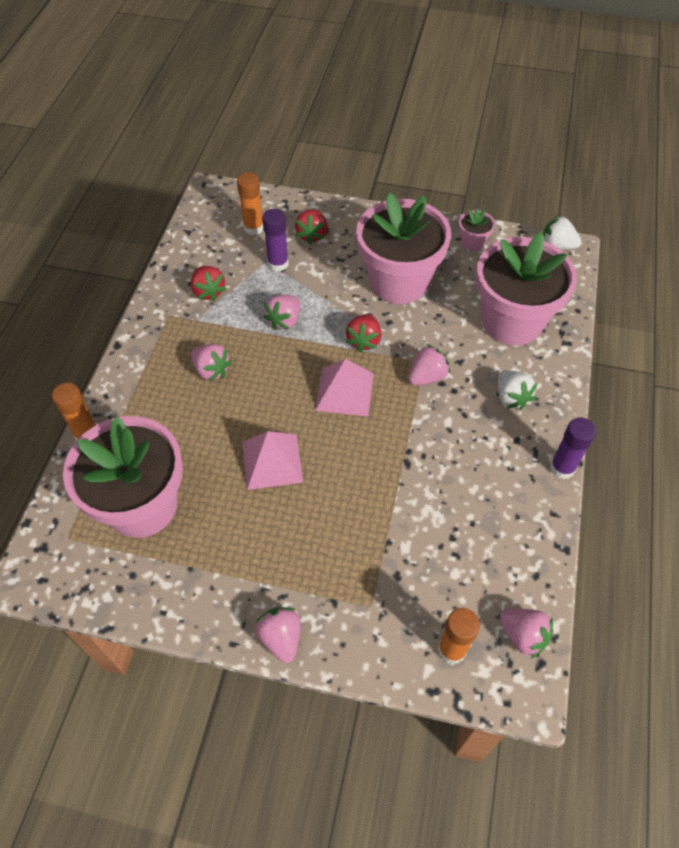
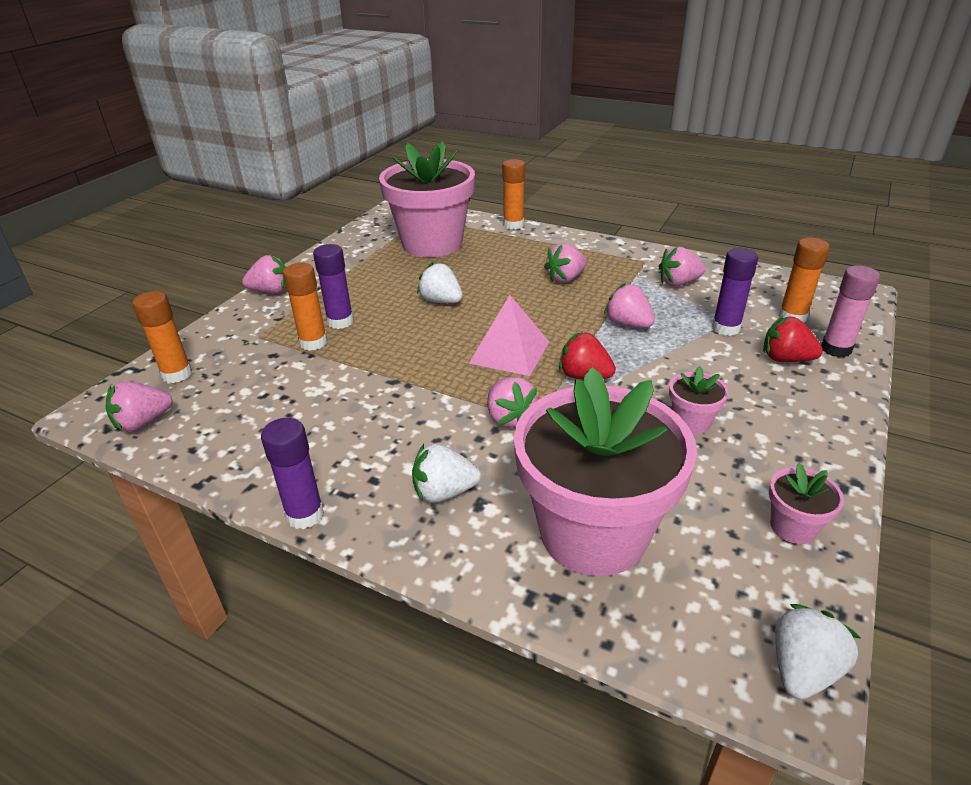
camera: 105 degrees right, 20 degrees down
(208, 291) = (678, 283): red strawberry -> pink strawberry
(272, 461) = (441, 301): pink pyramid -> white strawberry
(293, 210) = (836, 349): none -> pink glue stick
(327, 538) = (340, 322): none -> purple glue stick
(369, 548) = (313, 343): none -> orange glue stick
(398, 282) = (691, 422): pink flower pot -> pink flower pot, size x0.41

